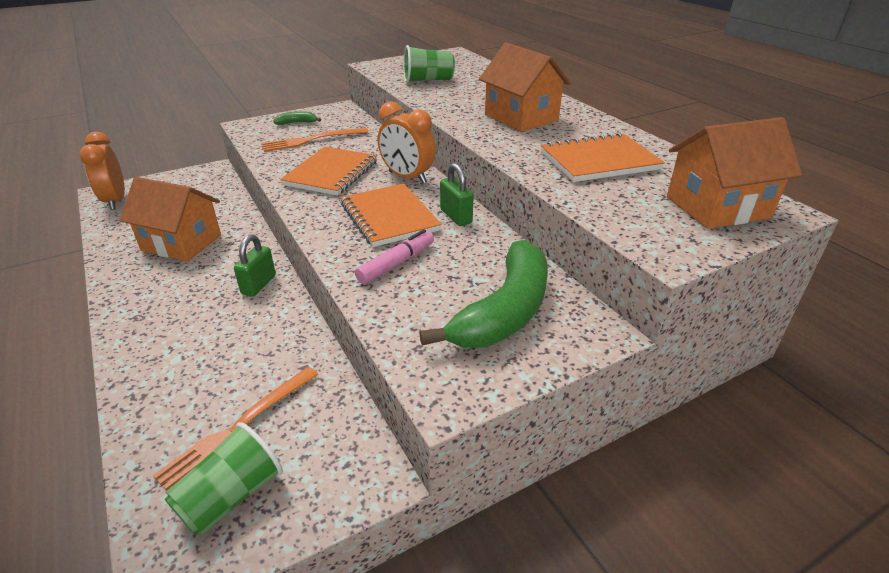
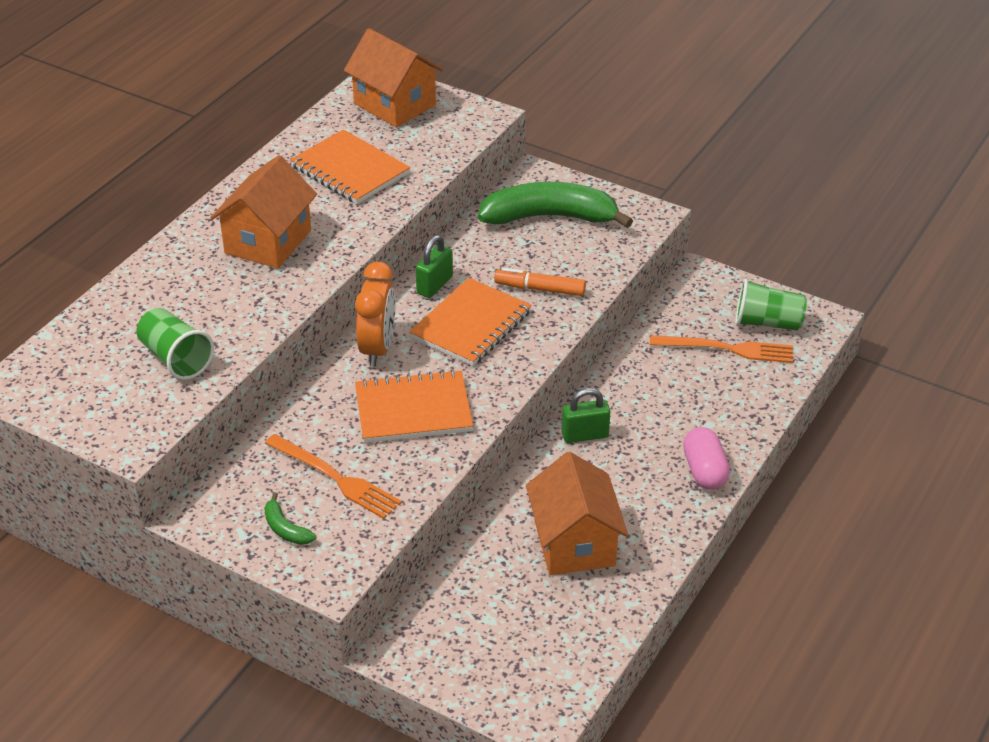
camera: 120 degrees left, 5 degrees up
(115, 201) = (550, 687): orange clock -> none
(139, 329) = (704, 471): none -> pink capsule
(396, 263) = (540, 289): pink marker -> orange marker

